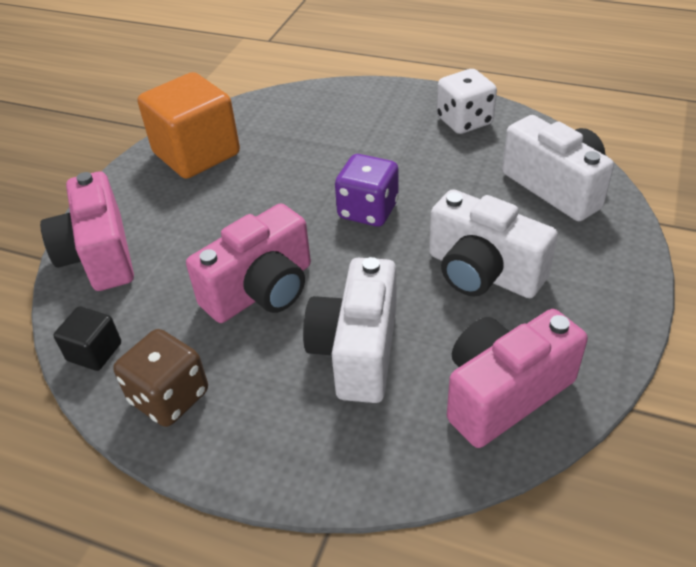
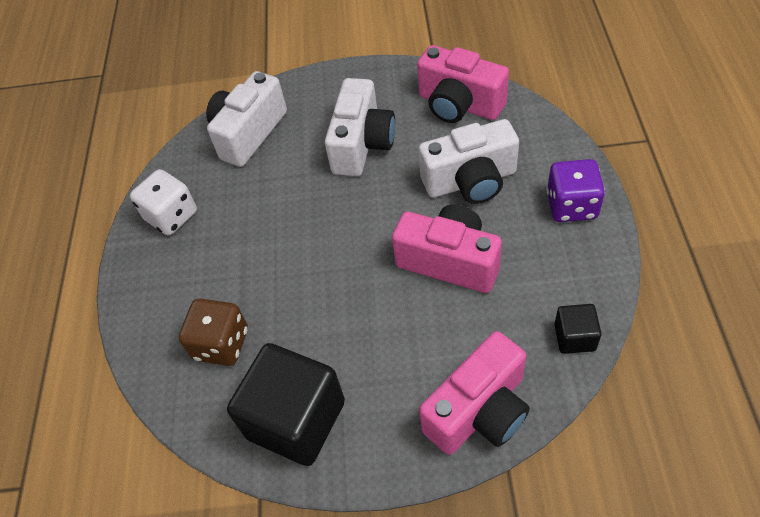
camera: 110 degrees left, 10 degrees up
(169, 397) = (576, 263): brown dice -> brown dice (221, 344)
(196, 153) = (296, 420): orange cube -> black cube
(368, 210) = (324, 234): purple dice -> purple dice (571, 206)

